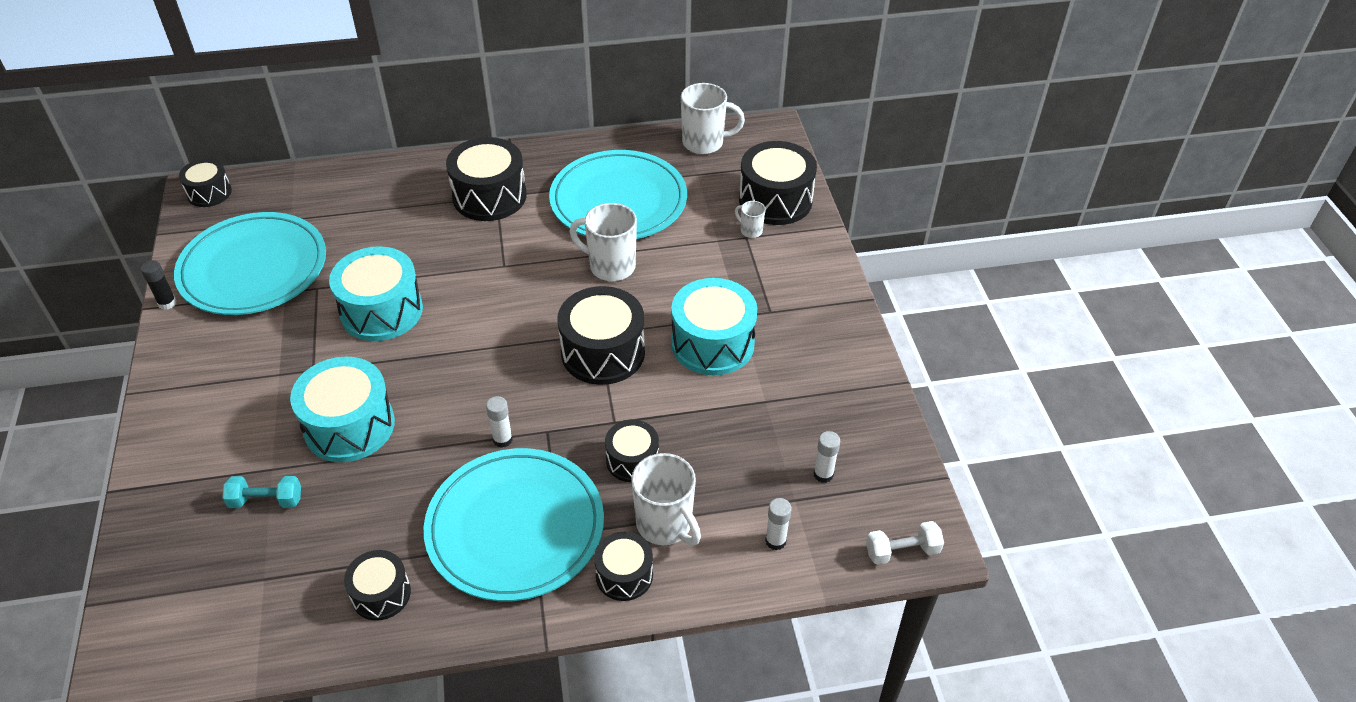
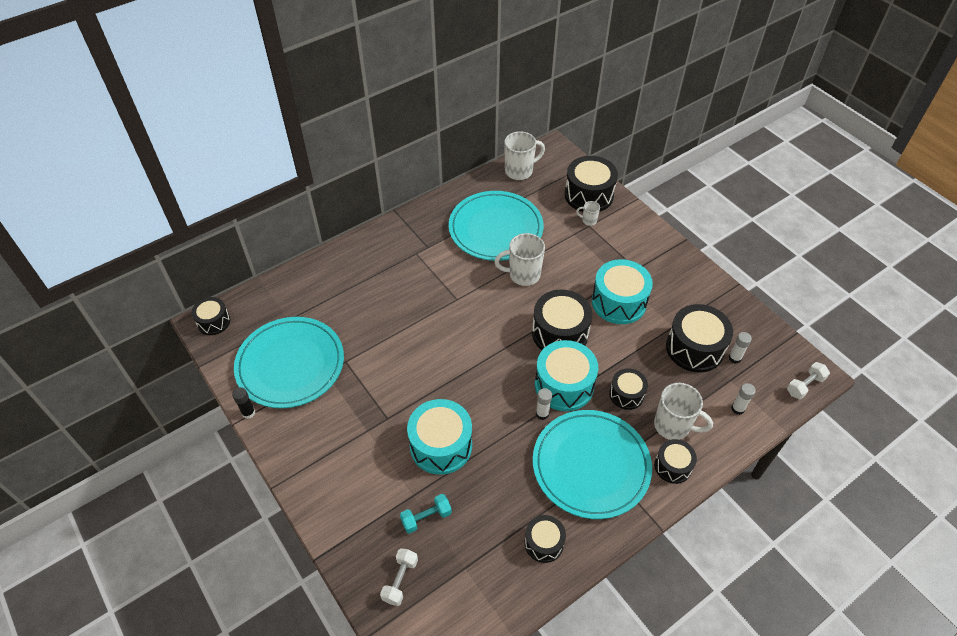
camera: 25 degrees left, 5 degrees up
(180, 558) = (400, 580): none -> white dumbbell
(381, 311) = (401, 360): turquoise drum -> turquoise drum (564, 385)
(489, 196) = (411, 255): black drum -> black drum (694, 348)

